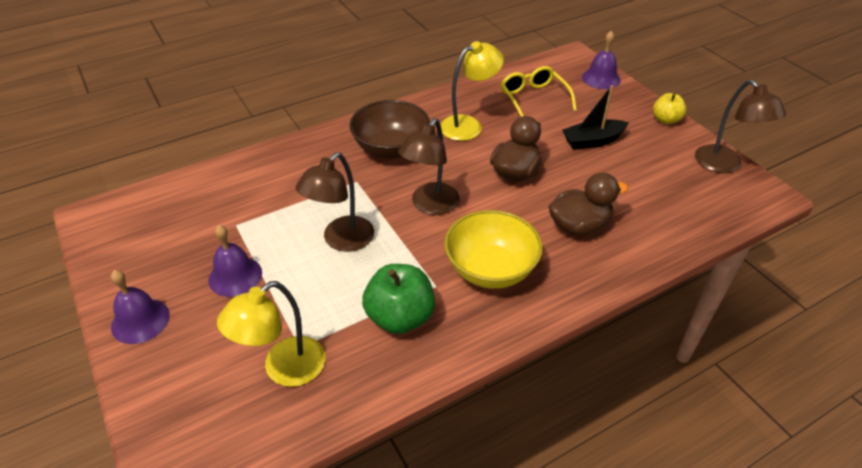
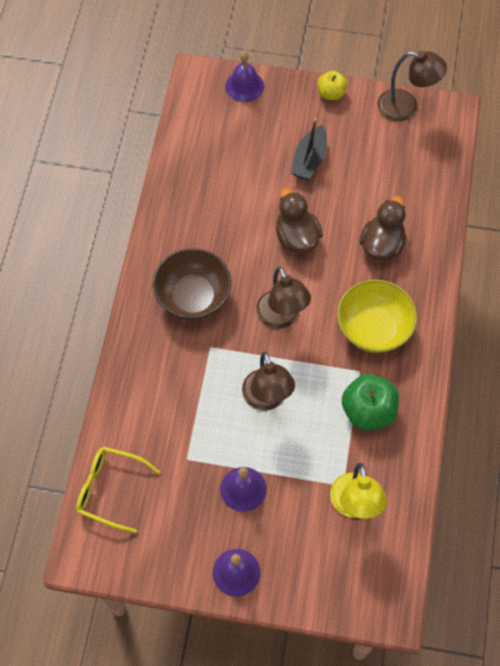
camera: 50 degrees left, 20 degrees up
(468, 125) = (214, 223): yellow lamp -> none
(533, 99) = (225, 153): yellow glasses -> yellow glasses (110, 489)

